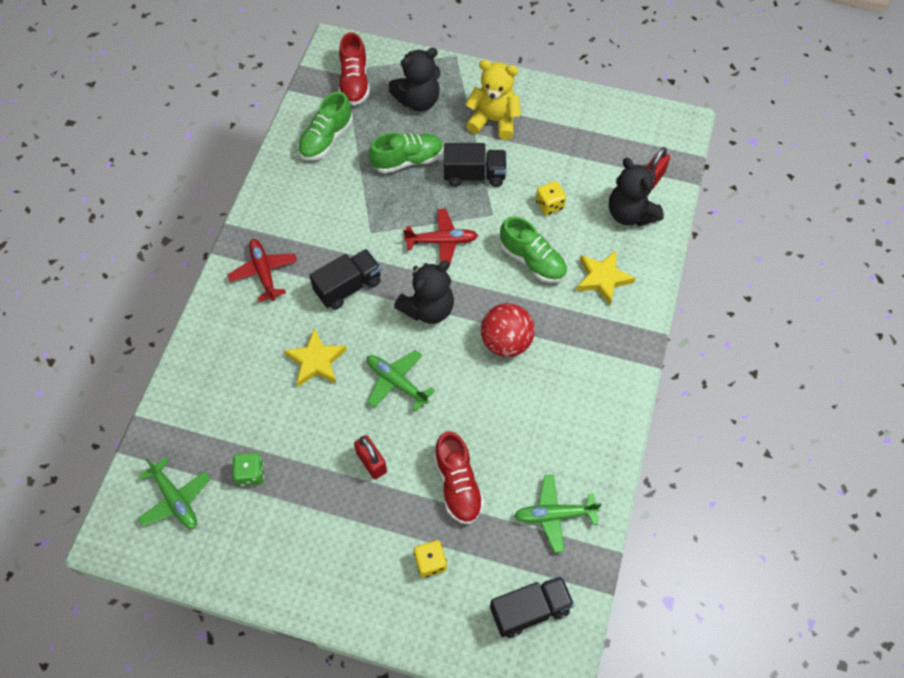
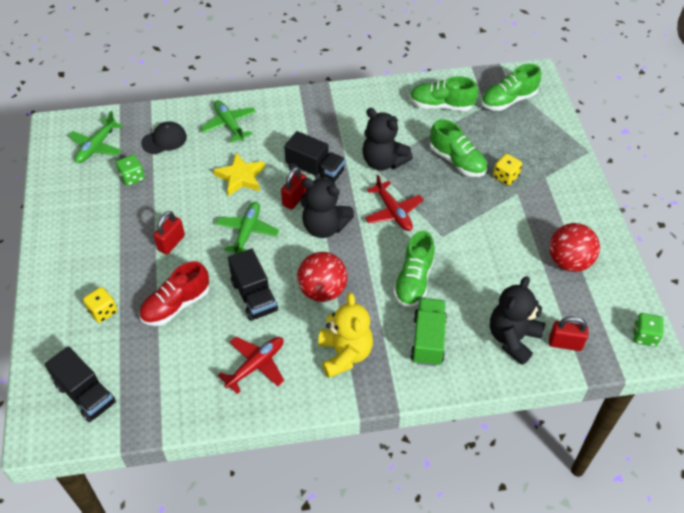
camera: 65 degrees right, 10 degrees down
(211, 420) = (164, 140): none -> black cap
(264, 272) = (299, 118): red plane -> red plane (256, 365)
(354, 82) = (508, 100): red shoe -> green shoe
(376, 321) = (295, 199): none -> red padlock
(418, 100) = (521, 145): black teddy bear -> black teddy bear (383, 161)
(474, 175) = (474, 209): black truck -> black truck (254, 296)
(493, 121) = (540, 202): yellow teddy bear -> yellow teddy bear (345, 354)
(549, 205) = (479, 273): yellow dice -> yellow dice (505, 177)
(554, 515) = (176, 383): green plane -> green plane (229, 124)
(571, 133) = (569, 261): none -> red ball
(602, 278) = (428, 340): yellow star -> green truck
(669, 122) = (644, 336): none -> green dice

